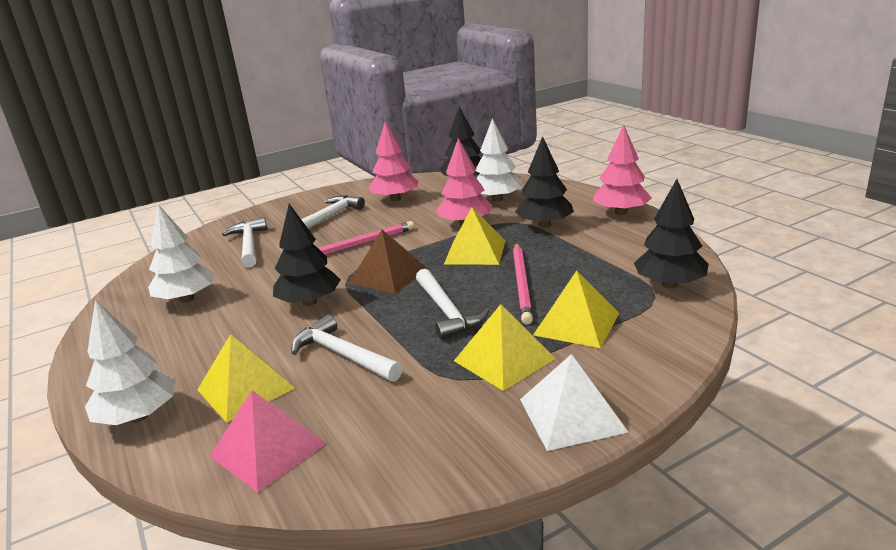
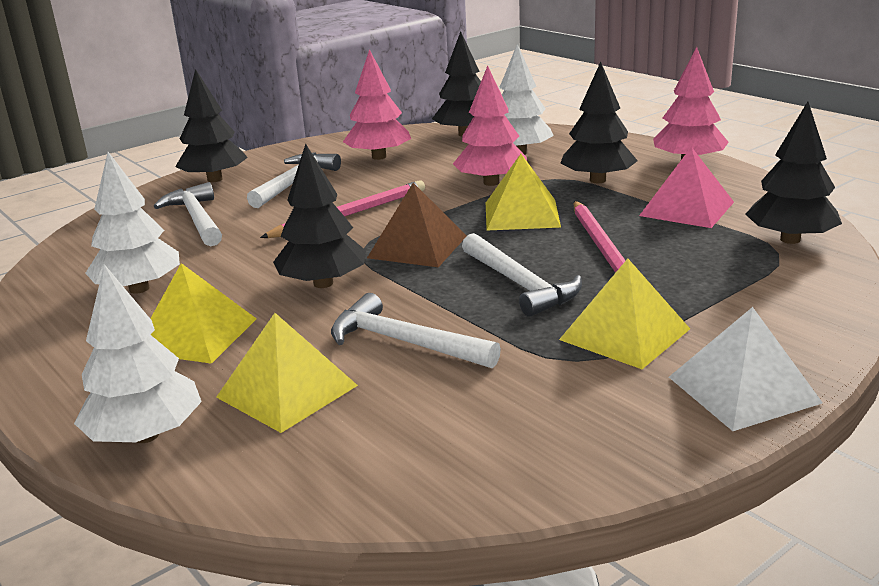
camera: 10 degrees left, 0 degrees up
(268, 449) = (358, 460): pink pyramid -> pink pyramid (686, 208)
(275, 213) = (214, 179): none -> black tree
(576, 323) = (696, 289): yellow pyramid -> yellow pyramid (195, 335)

